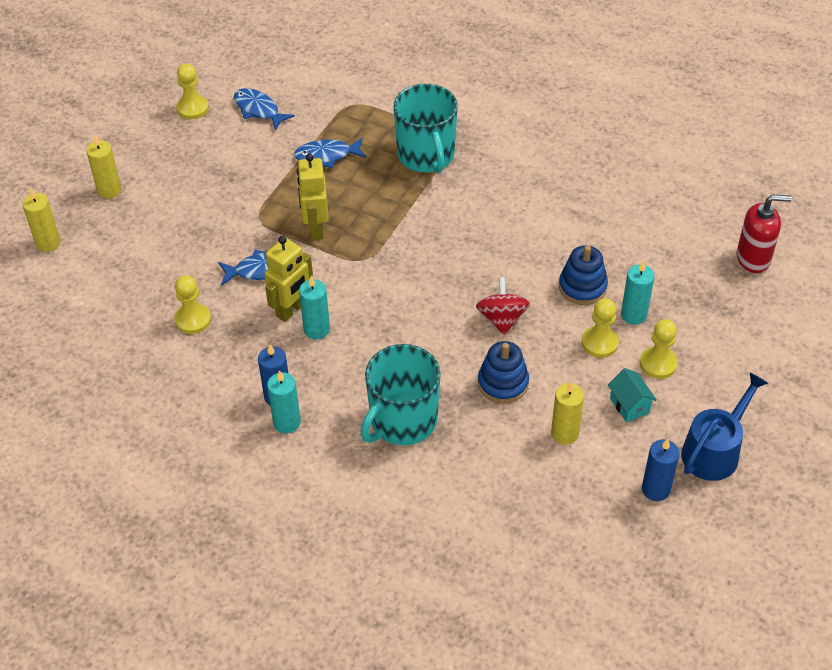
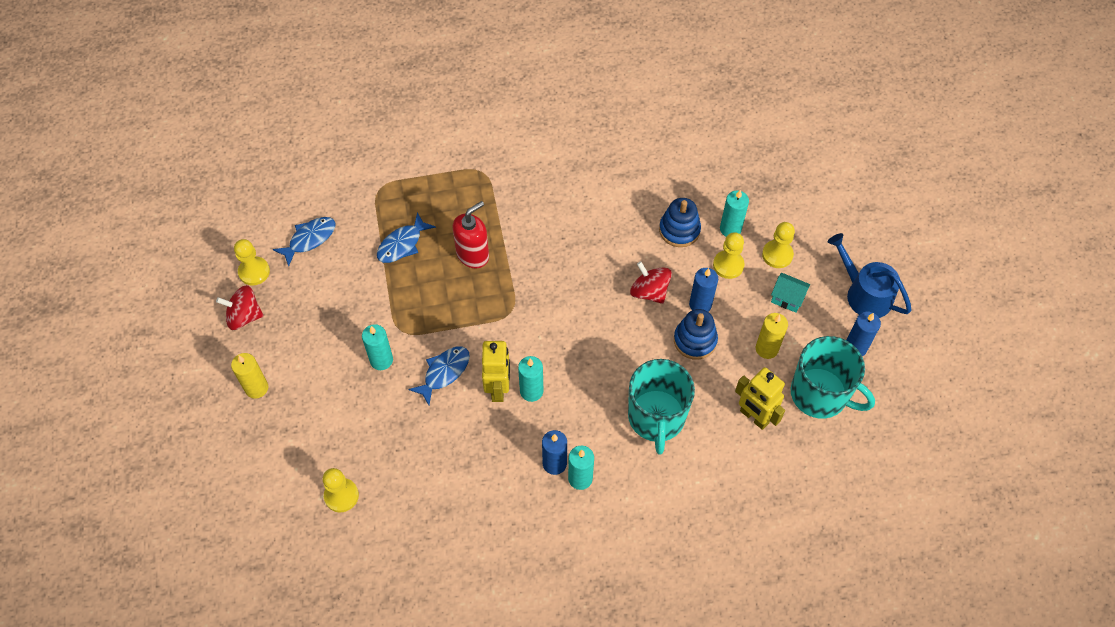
camera: 40 degrees left, 10 degrees up
(48, 243) = (252, 467): yellow candle -> none
(153, 135) = (244, 316): none -> red spinning top
(193, 319) = (433, 449): yellow pawn -> yellow pawn (341, 496)
(221, 229) = (381, 360): none -> turquoise candle
(258, 110) = (310, 239): blue fish -> blue fish turned 135 degrees clockwise
(315, 228) = (452, 310): yellow robot -> yellow robot (754, 417)
(426, 155) = (476, 196): turquoise mug -> turquoise mug (820, 394)
(538, 358) = (700, 304): none -> blue candle
(714, 451) = (864, 294): blue watering can -> blue watering can turned 45 degrees counterclockwise
(753, 258) = (765, 134): red soap dispenser -> red soap dispenser (473, 255)

